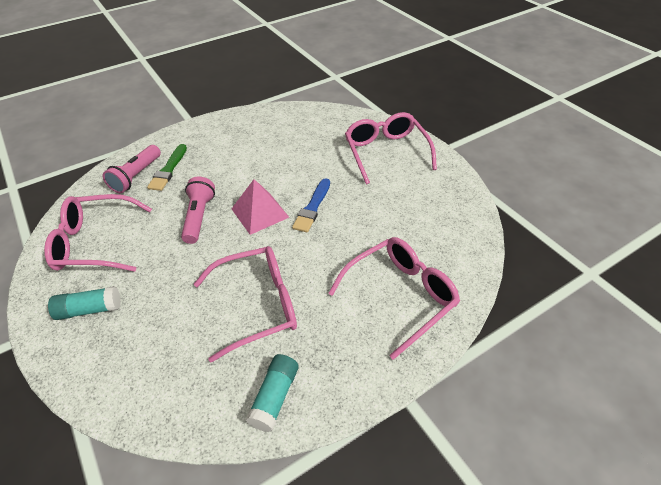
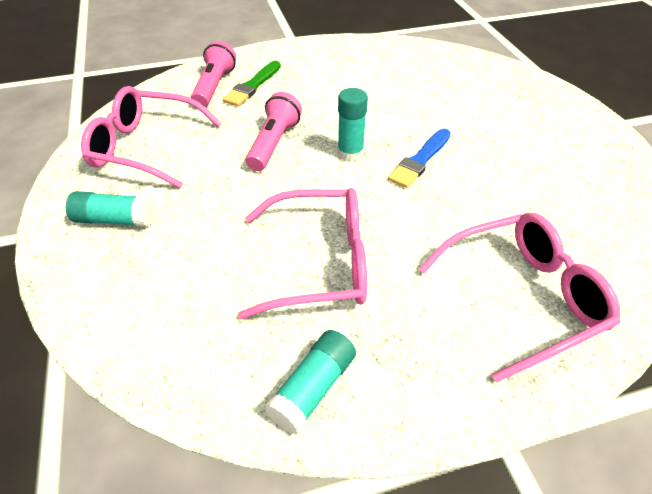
camera: 15 degrees right, 0 degrees up
(136, 176) = (214, 86): pink flashlight -> pink flashlight turned 150 degrees clockwise
(260, 213) = (350, 153): pink pyramid -> turquoise glue stick
(386, 152) = (533, 114): pink glasses -> none

